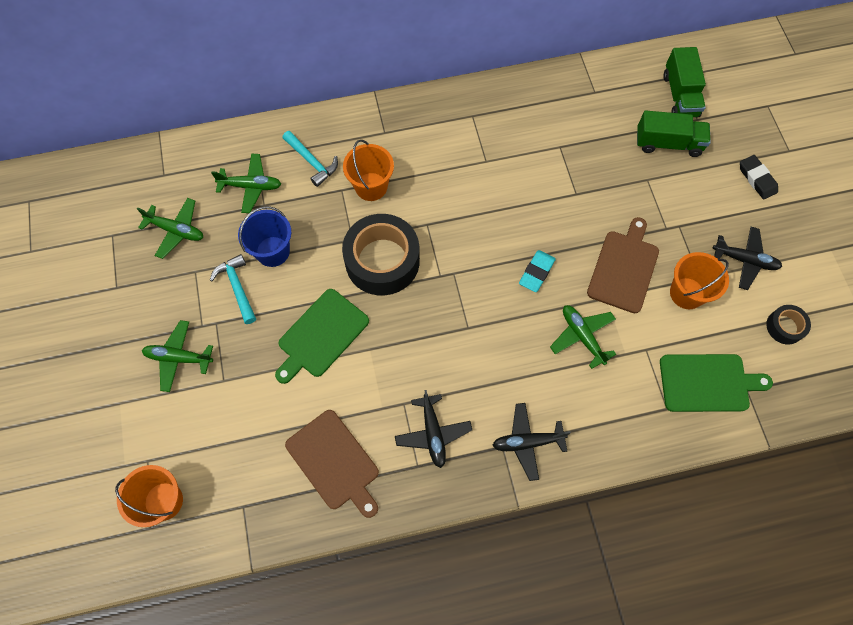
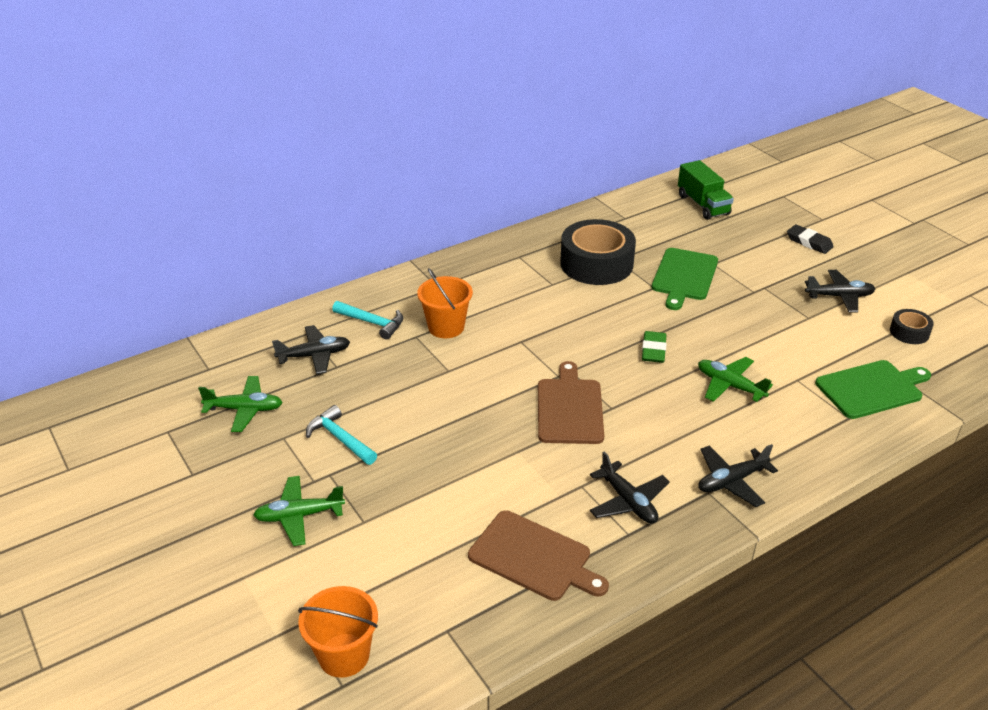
camera: 20 degrees left, 30 degrees down
(251, 186) = (314, 355): green plane -> black plane
(273, 251) = (365, 400): blue bucket -> none
(321, 335) = (457, 454): green cutting board -> green cutting board (684, 276)
(382, 261) = (490, 379): black tape -> black tape (596, 264)
(536, 272) = (653, 350): turquoise eraser -> green eraser
(624, 268) = (735, 327): brown cutting board -> brown cutting board (570, 408)
(668, 143) = (714, 236): green truck -> none
(687, 293) = (805, 331): orange bucket -> none

